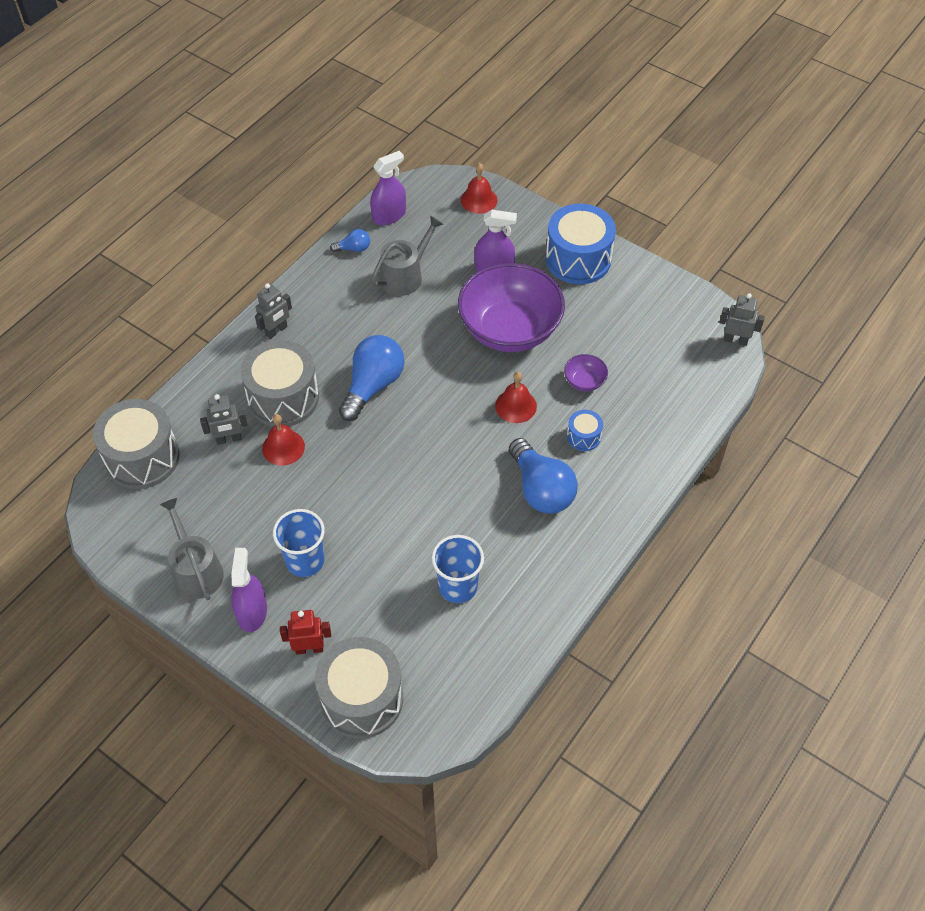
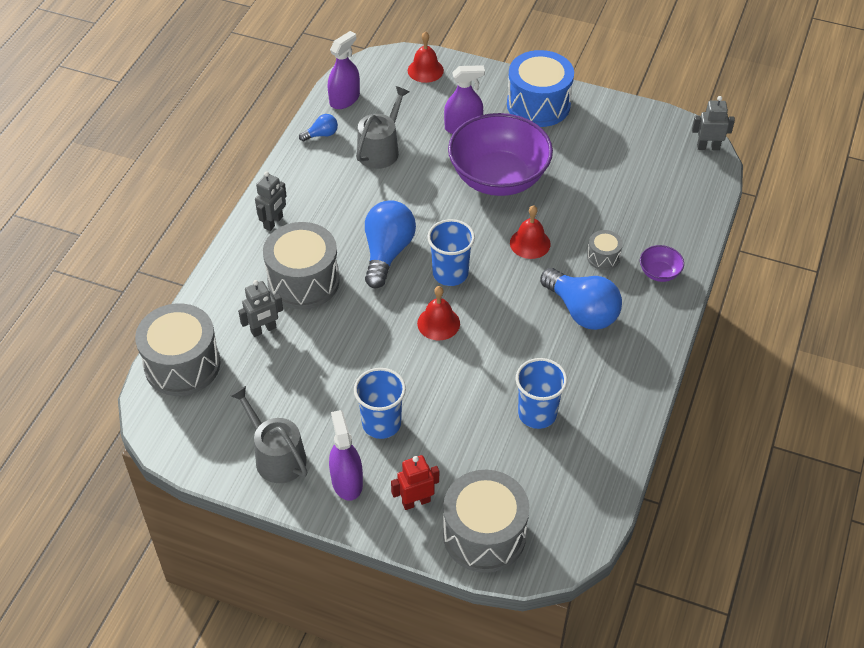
camera: 15 degrees left, 5 degrees down
(283, 447) = (320, 326): red bell -> red bell (438, 323)
(426, 421) = (450, 274): none -> blue cup
(583, 436) = (603, 257): blue drum -> grey drum
(584, 381) = (585, 209): purple bowl -> purple bowl (659, 273)

